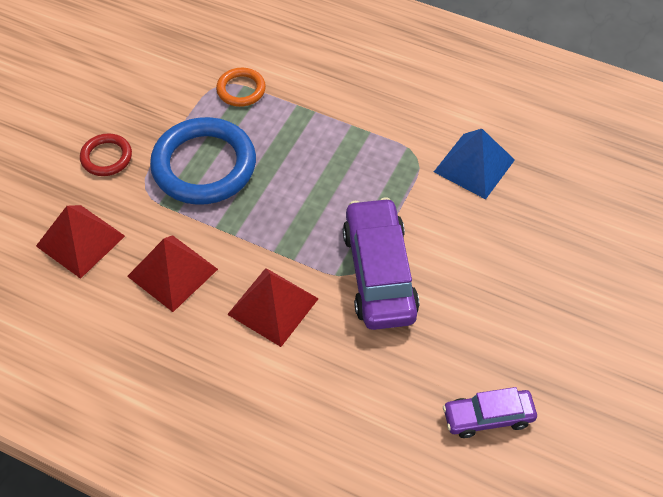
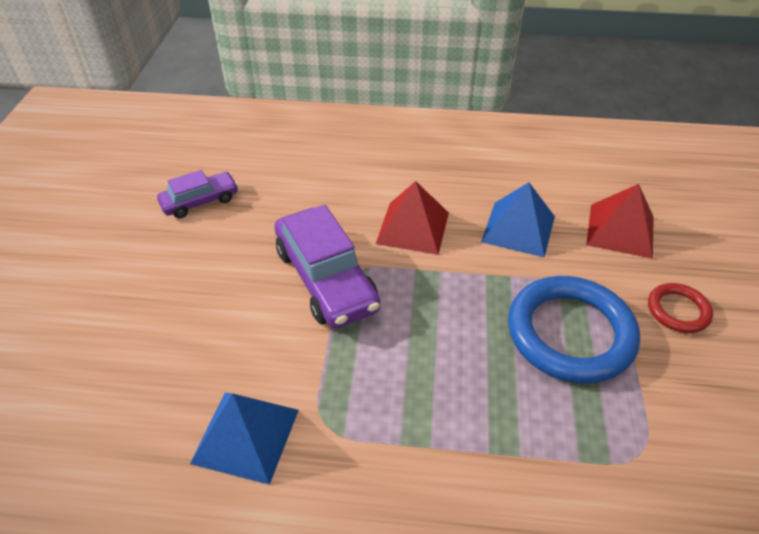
camera: 160 degrees right, 10 degrees down
(172, 272) = (518, 228): red pyramid -> blue pyramid
(241, 90) = (608, 453): orange ring -> none

